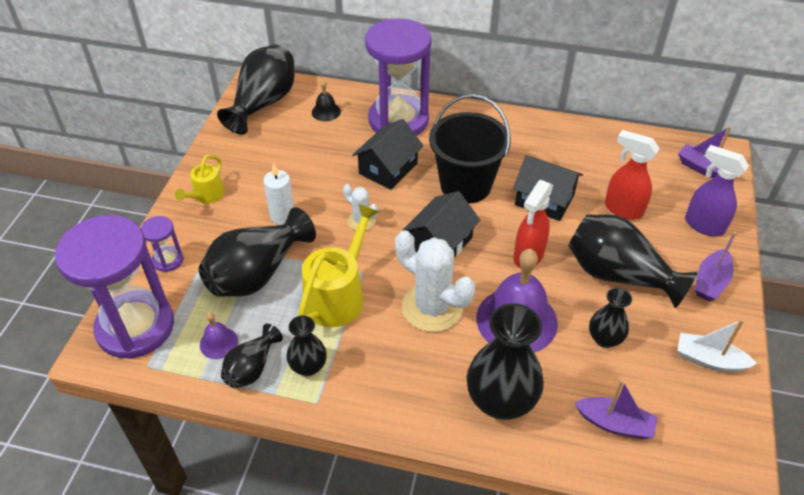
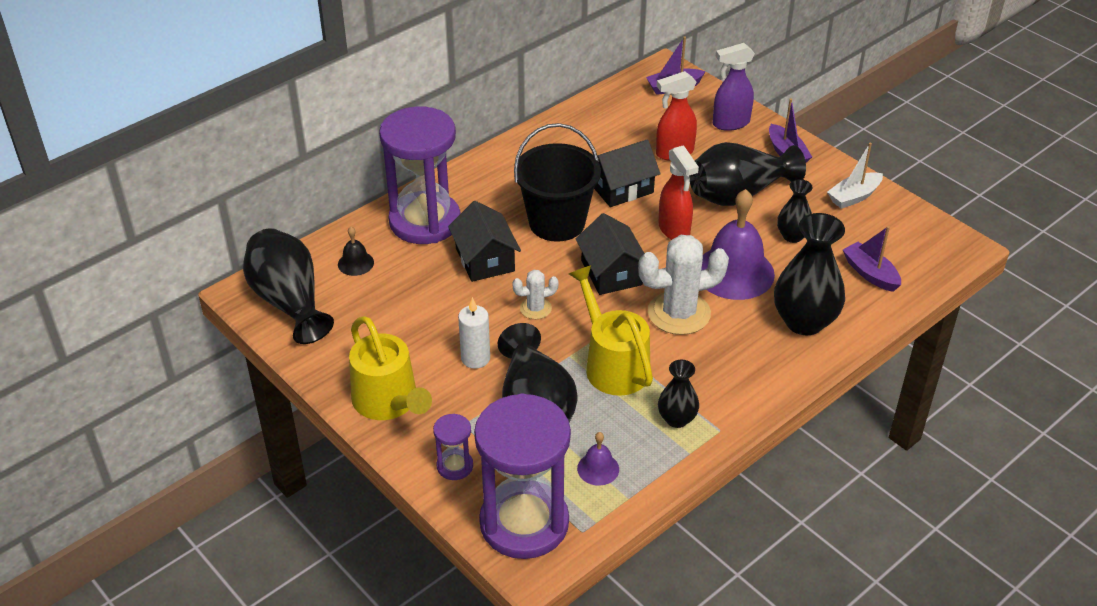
camera: 55 degrees left, 5 degrees down
(206, 195) = (389, 402): yellow watering can -> yellow watering can, size x1.75
(252, 368) = (647, 457): black vase -> none
(614, 424) = (870, 273): purple boat -> purple boat turned 90 degrees counterclockwise

